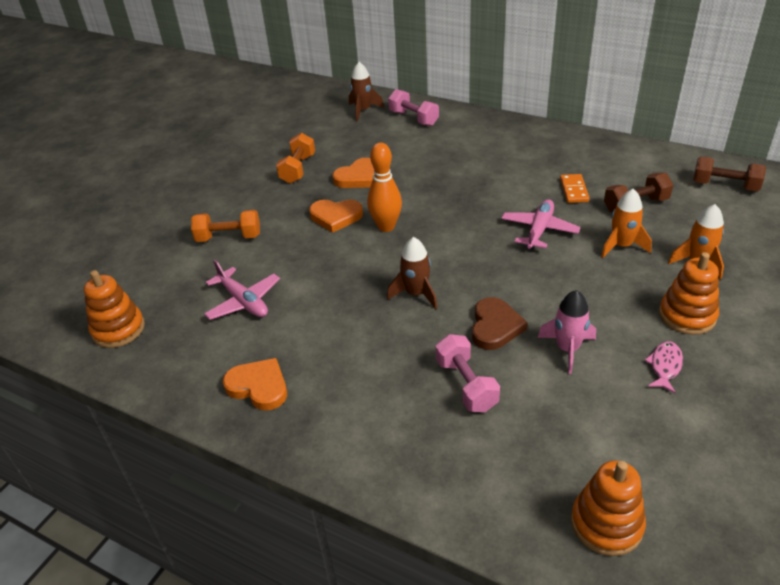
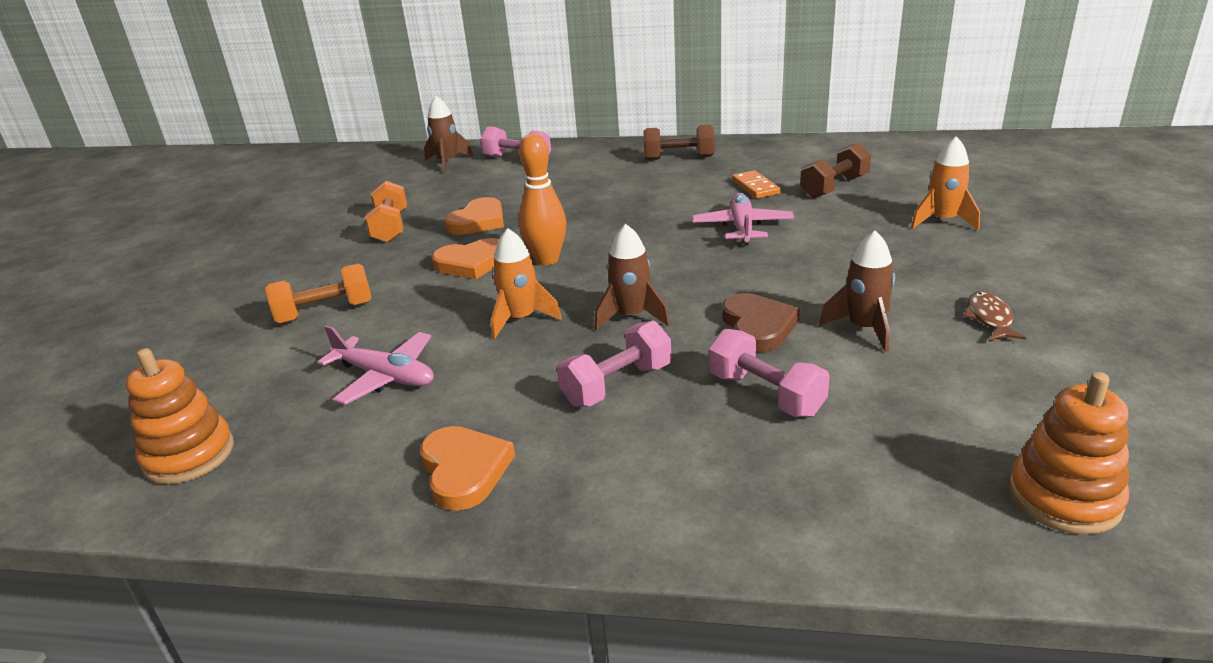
camera: 20 degrees left, 10 degrees down
(259, 387) = (464, 470): orange heart -> orange heart turned 60 degrees clockwise
(377, 349) = (617, 385): none -> pink dumbbell
(567, 349) = (864, 328): pink rocket -> brown rocket
(621, 246) = (848, 223): orange rocket -> orange rocket (521, 319)
(665, 366) = (989, 318): pink fish -> brown fish
(687, 315) = (972, 268): orange stacking toy -> none
(725, 186) = (914, 156): brown dumbbell -> brown dumbbell (679, 158)

